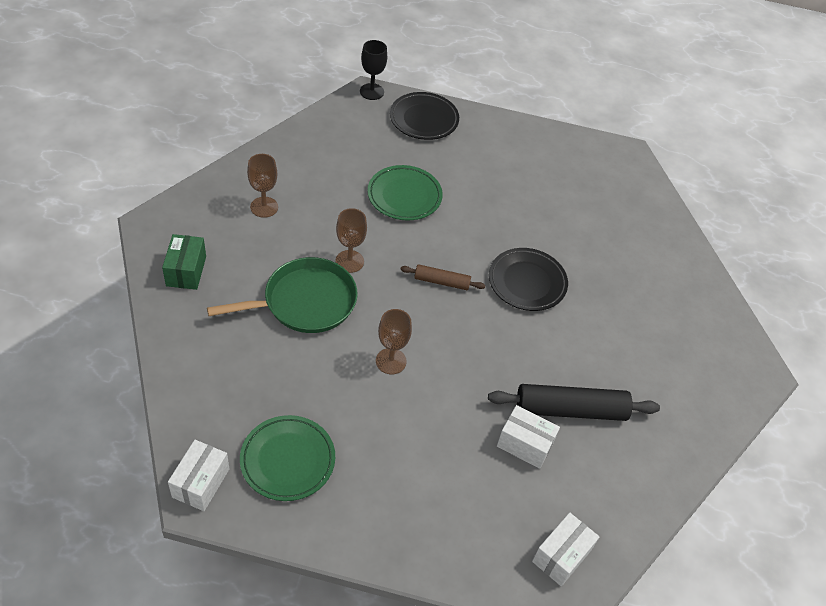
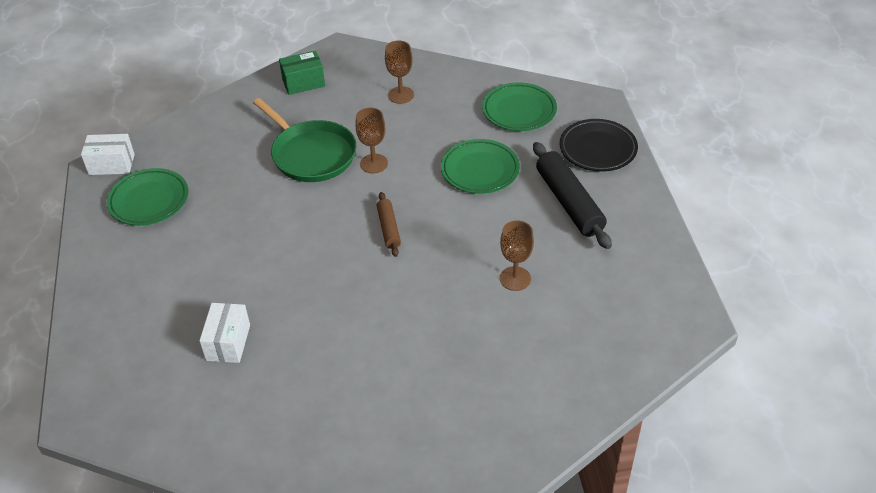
camera: 75 degrees right, 5 degrees down
(344, 142) = (519, 111): none -> green plate
(371, 91) = (604, 103): black goblet -> none
(391, 361) = (276, 225): brown goblet -> brown goblet (515, 278)
(527, 282) = (428, 289): black plate -> none
(561, 556) = (118, 402): white box -> none
(570, 410) = (284, 366): black rolling pin -> black rolling pin (569, 202)

